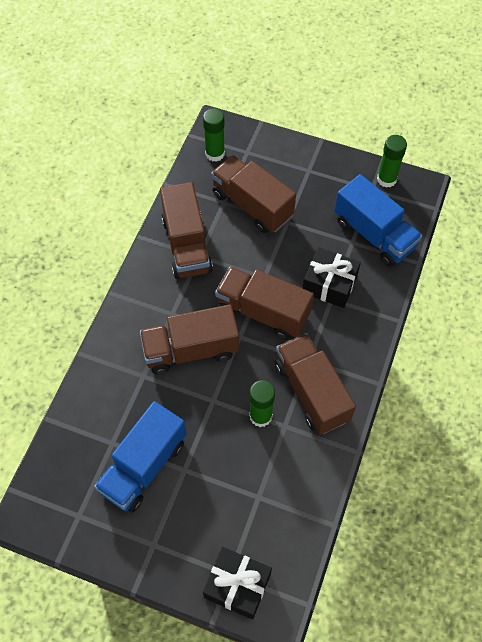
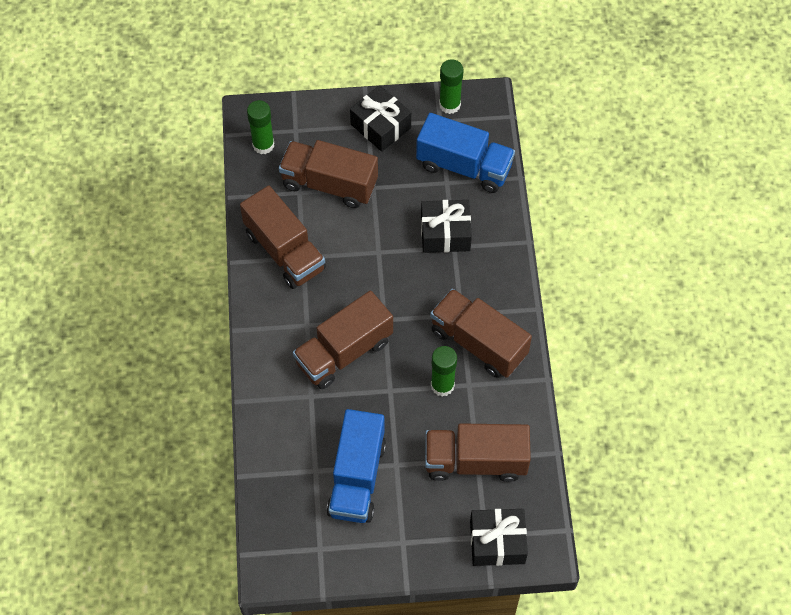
camera: 25 degrees left, 0 degrees up
(263, 312) = (394, 286): brown truck -> brown truck (475, 461)
(319, 175) = (380, 126): none -> black gift

